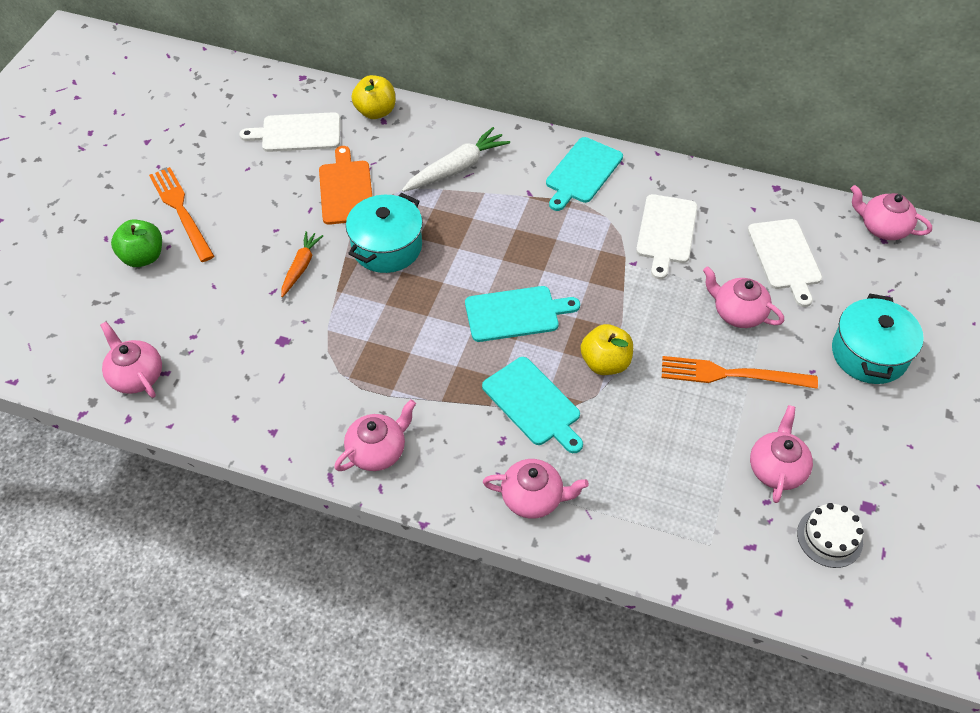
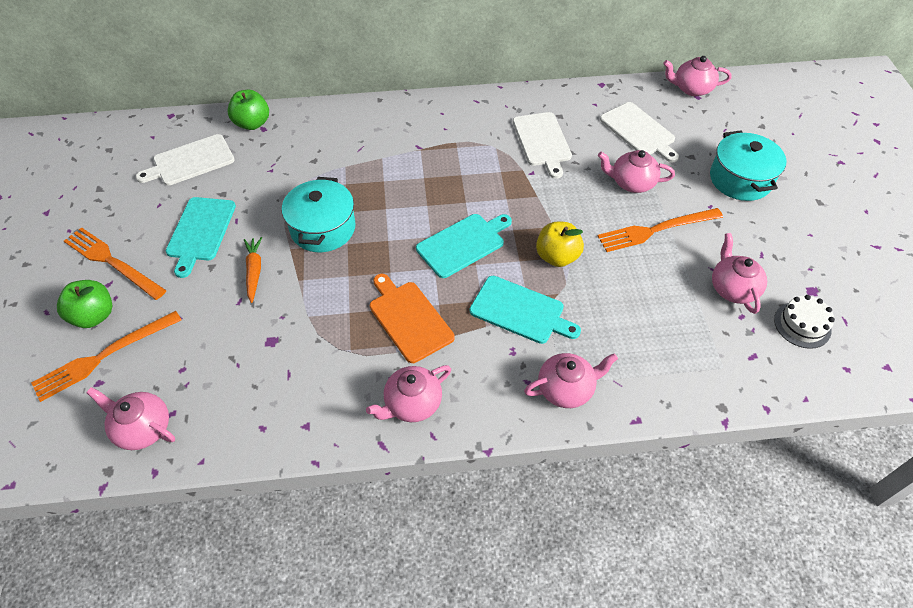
camera: 25 degrees left, 0 degrees up
(134, 298) = (104, 356): none -> orange fork
(346, 189) = (260, 193): orange cutting board -> orange cutting board (409, 319)
(375, 112) = (252, 123): yellow apple -> green apple
(377, 451) = (412, 404): pink teapot -> pink teapot turned 150 degrees counterclockwise
(456, 168) = (347, 146): white carrot -> none
(582, 172) = (451, 118): turquoise cutting board -> turquoise cutting board (200, 232)

